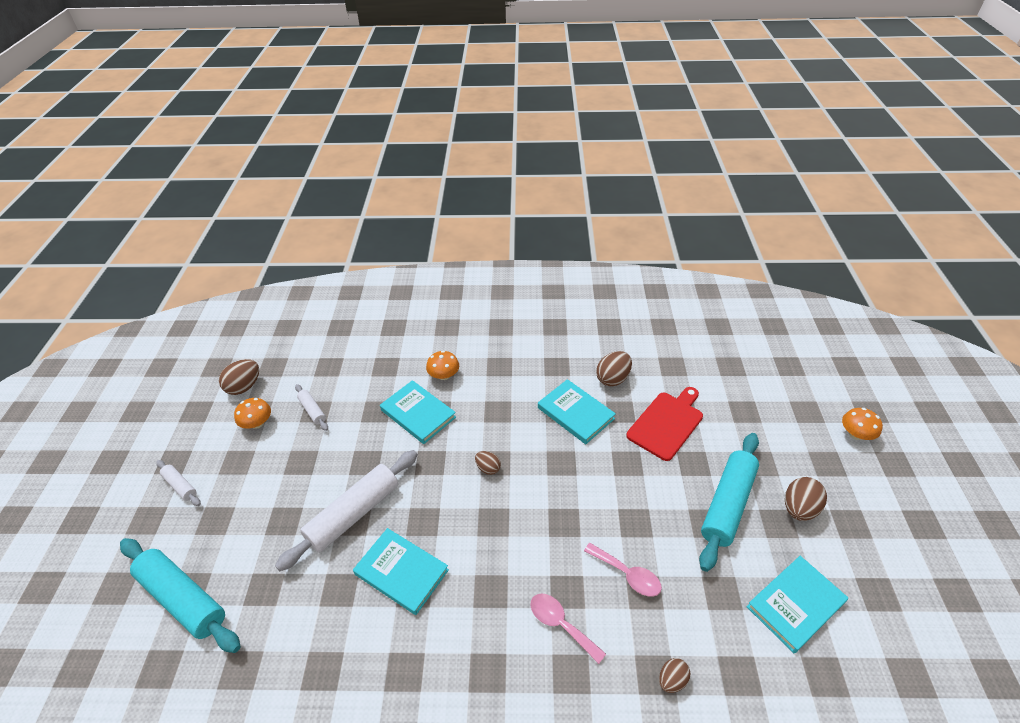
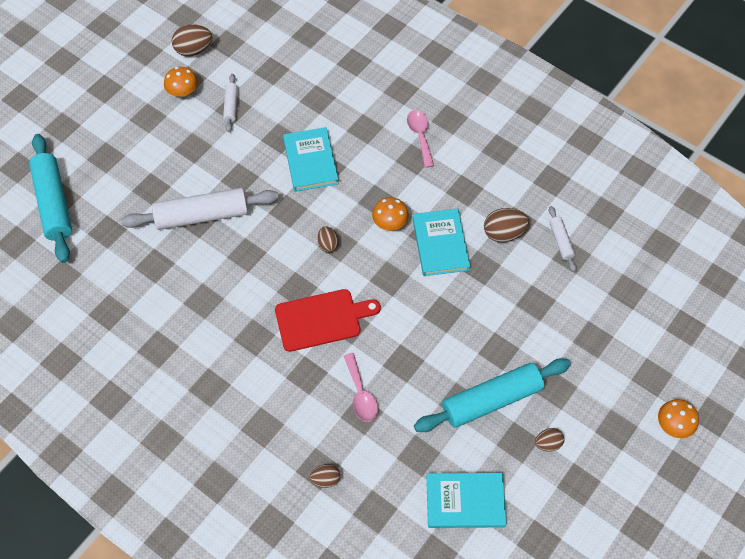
camera: 35 degrees right, 15 degrees up
(180, 486) = (98, 113): white rolling pin -> white rolling pin (561, 241)
(401, 572) = (204, 282): turquoise book -> none
(444, 375) = (359, 138): orange mushroom -> orange mushroom (390, 222)
(561, 624) = (283, 392): pink spoon -> pink spoon (420, 136)
(667, 423) = (511, 304): red cutting board -> red cutting board (322, 319)
(799, 508) = (548, 444): brown egg -> brown egg, size x0.61

